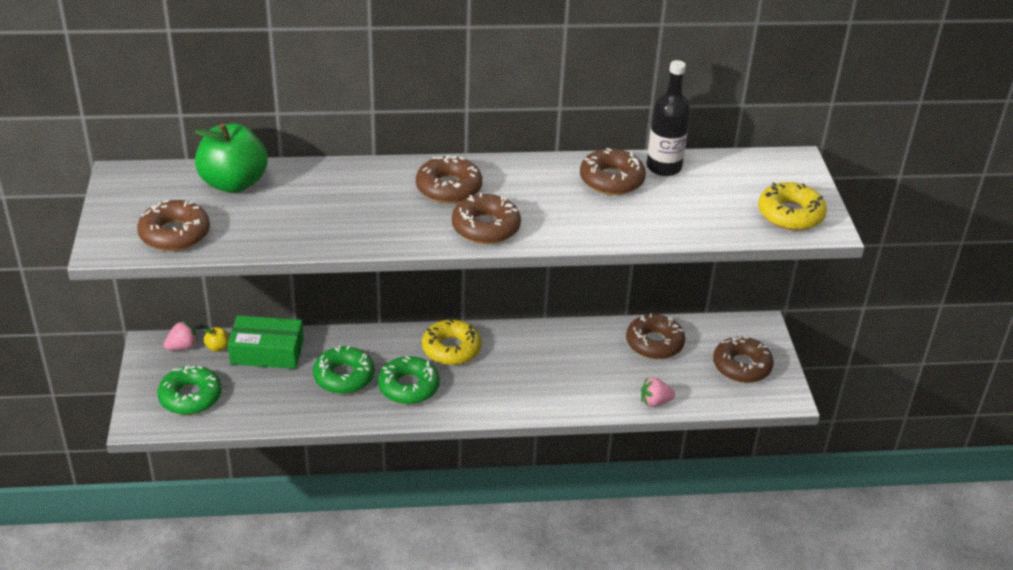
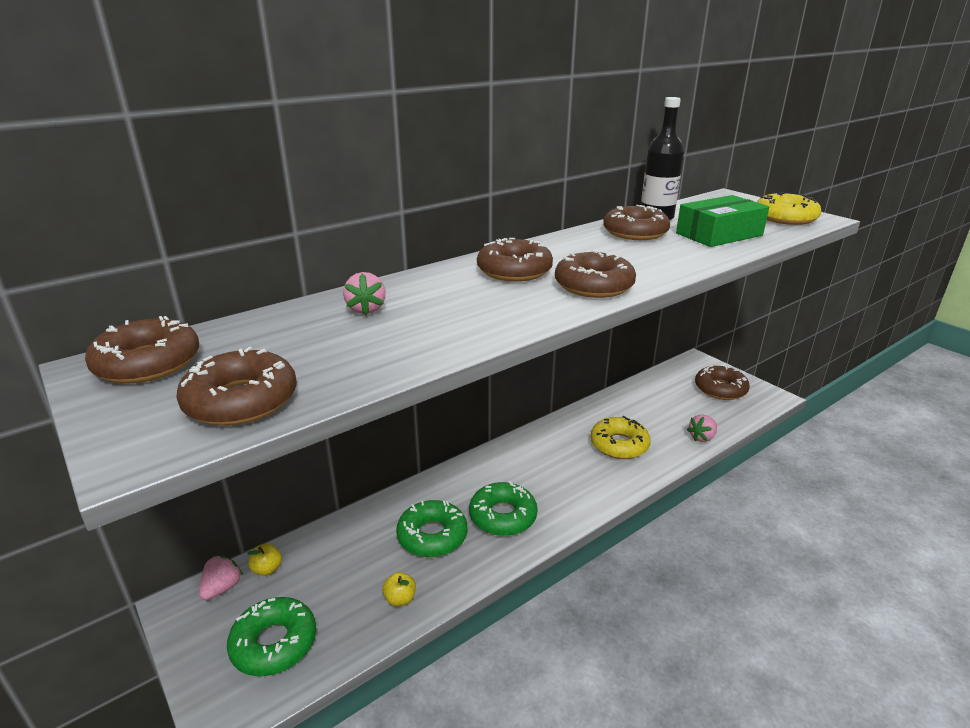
camera: 30 degrees left, 10 degrees down
(234, 183) = (273, 329): green apple -> none
(267, 352) = (329, 548): green box -> green box (719, 234)
(285, 408) = (400, 599): none -> yellow apple
(305, 187) = (366, 309): none -> pink strawberry
(451, 349) = (505, 466): yellow donut -> yellow donut (619, 445)
(654, 343) = (648, 398): brown donut -> brown donut (148, 363)

